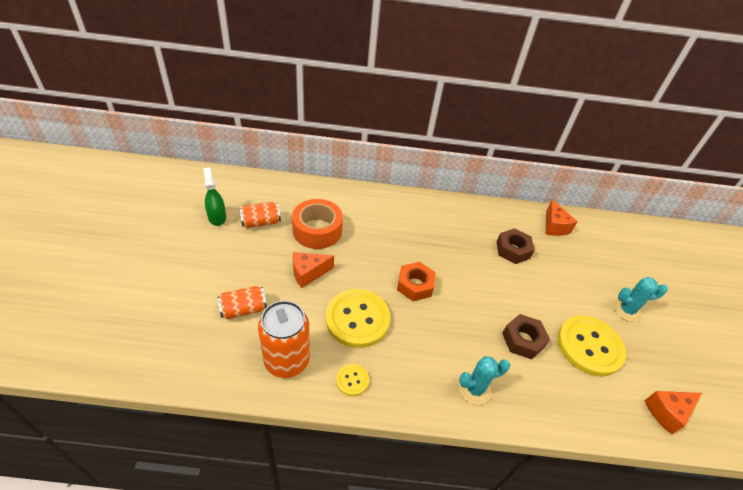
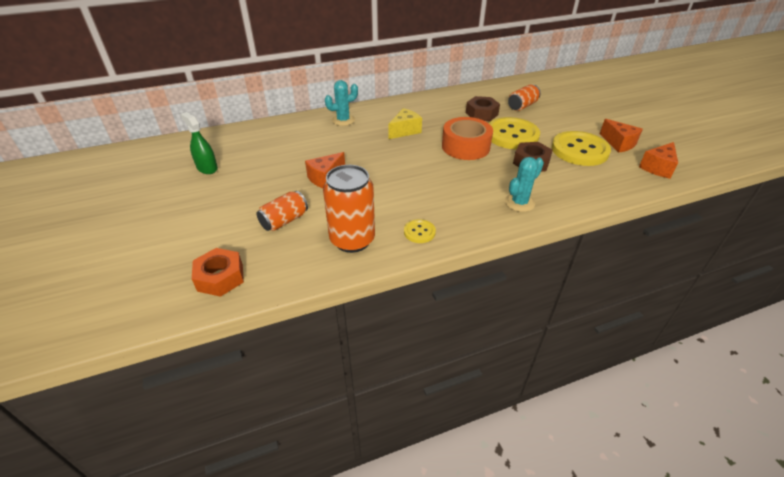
camera: 20 degrees left, 5 degrees down
(261, 222) = (253, 159): orange can -> orange can (522, 106)
(317, 230) = (311, 149): orange tape -> orange tape (465, 146)
(357, 319) = (392, 193): yellow button -> yellow button (512, 135)
(415, 285) = (423, 157): orange nut -> orange nut (220, 277)
(418, 242) = (405, 131): none -> yellow cheese
(554, 226) = (501, 91): orange cheese -> orange cheese (618, 144)
(626, 310) = (588, 122): turquoise cactus -> turquoise cactus (343, 120)

